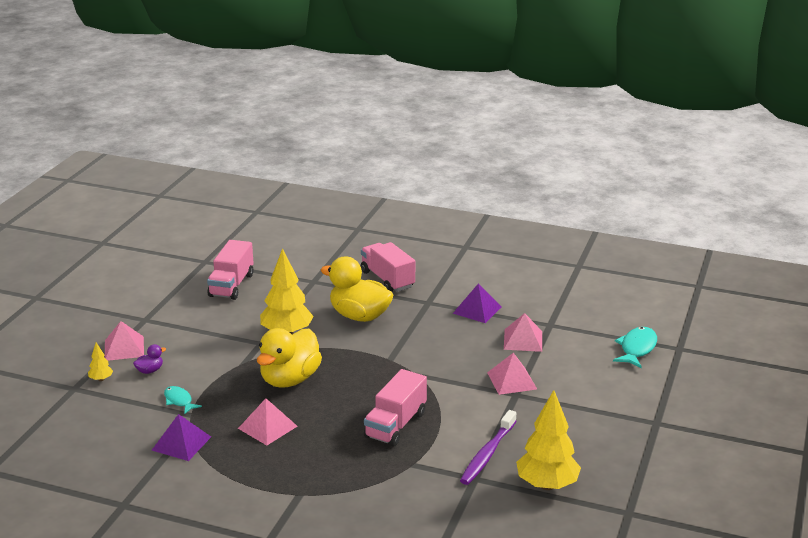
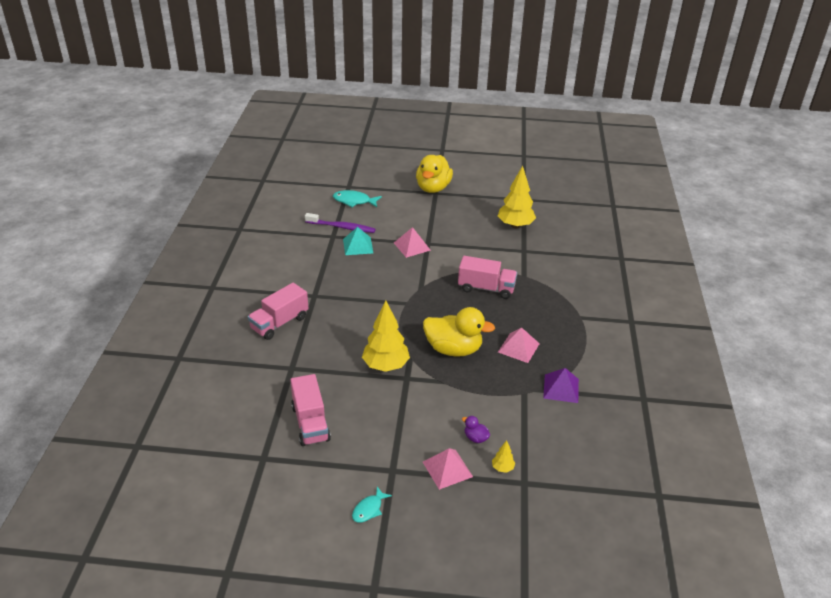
camera: 105 degrees left, 10 degrees up
(179, 401) = (509, 405): turquoise fish -> turquoise fish (369, 509)
(231, 285) = (310, 423): pink truck -> pink truck turned 75 degrees clockwise
(359, 316) = (346, 329): yellow duck -> yellow duck (433, 188)
(477, 310) = (320, 270): purple pyramid -> none
(487, 454) = (497, 248): purple toothbrush -> purple toothbrush (342, 227)
(523, 340) = (358, 246): pink pyramid -> turquoise pyramid

